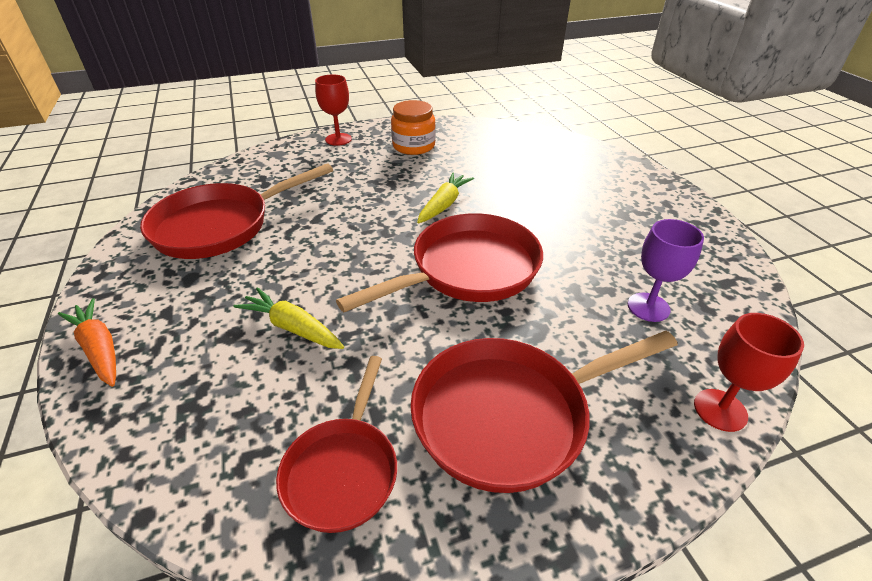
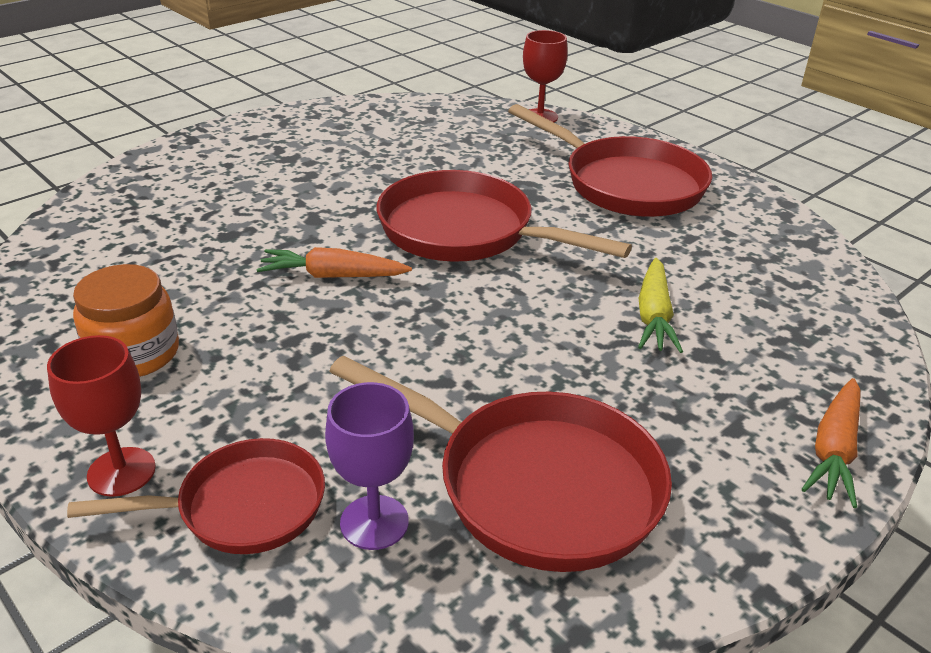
camera: 115 degrees left, 5 degrees down
(343, 470) = (748, 238): red pan -> red pan (242, 507)
(444, 204) = (333, 276): yellow carrot -> orange carrot
(648, 307) = (448, 141): purple goblet -> purple goblet (374, 522)

